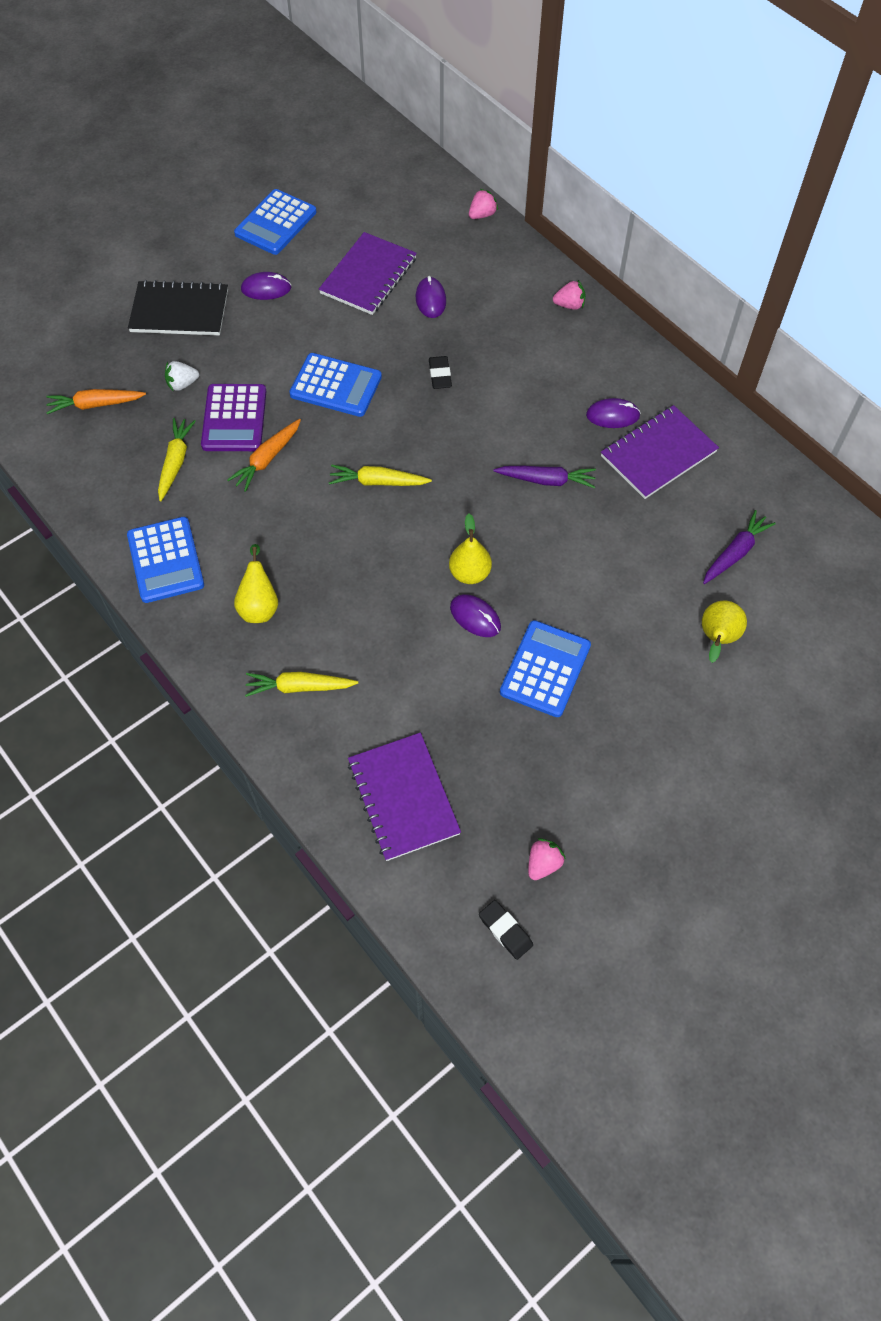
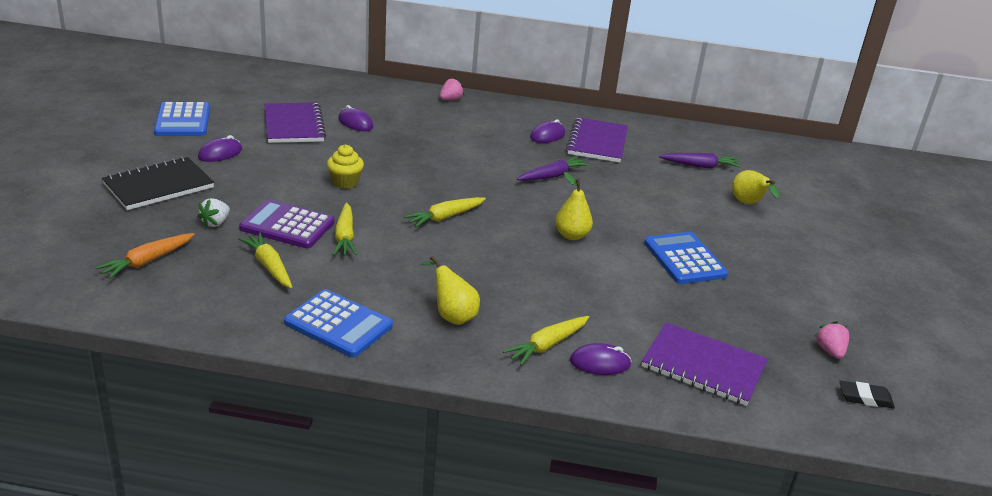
camera: 45 degrees left, 30 degrees down
(234, 418) = (287, 225): purple calculator -> purple calculator turned 150 degrees clockwise
(267, 459) = (345, 237): orange carrot -> yellow carrot
(336, 386) = (345, 182): blue calculator -> yellow cupcake
(440, 375) = (413, 154): black eraser -> none
(475, 617) = (607, 254): purple mouse -> purple mouse (600, 363)
(482, 215) = (336, 78): pink strawberry -> none
(735, 552) = (700, 166): purple carrot -> purple carrot turned 90 degrees clockwise

